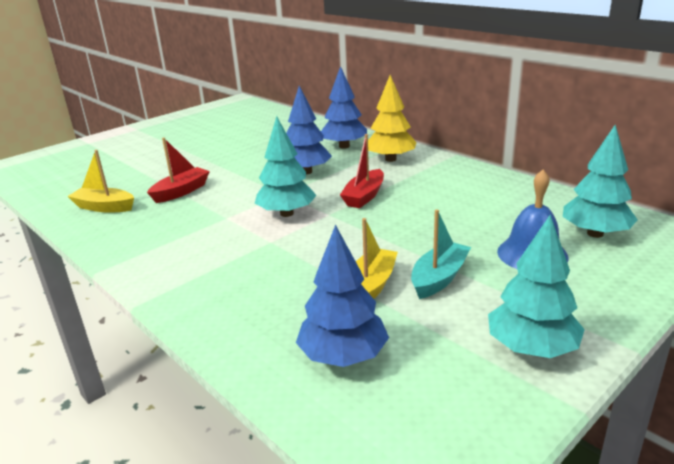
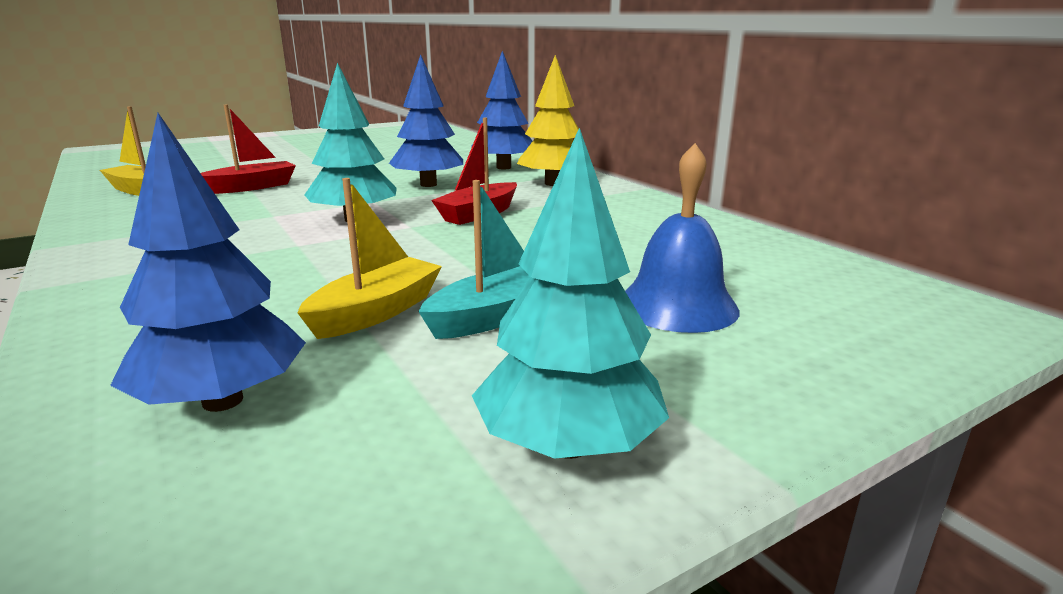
camera: 10 degrees right, 5 degrees down
(595, 233) = (806, 293): turquoise tree -> none

